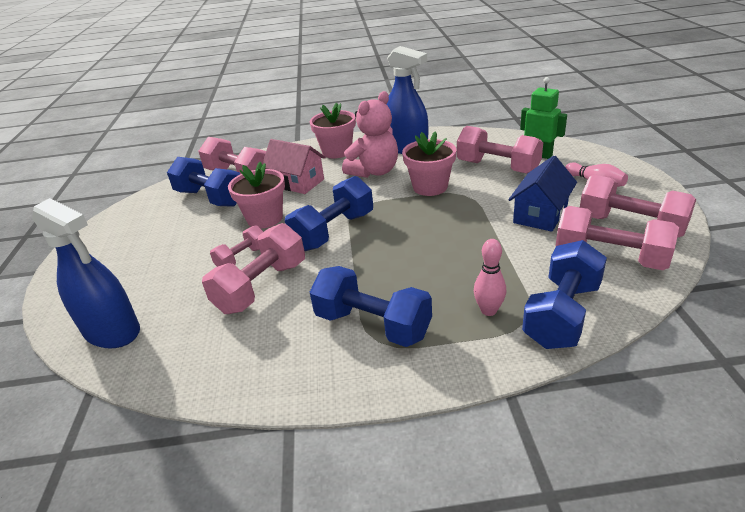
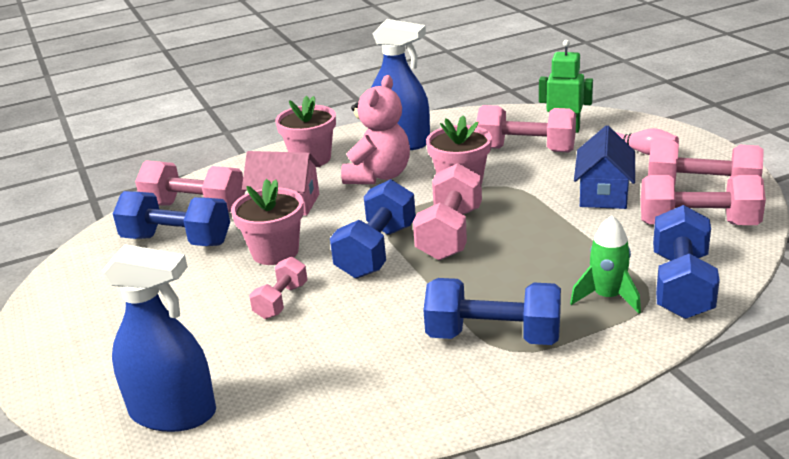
camera: 20 degrees left, 5 degrees down
(261, 287) = (332, 326): pink dumbbell -> pink dumbbell (450, 233)
(488, 310) = (607, 297): pink bowling pin -> green rocket

